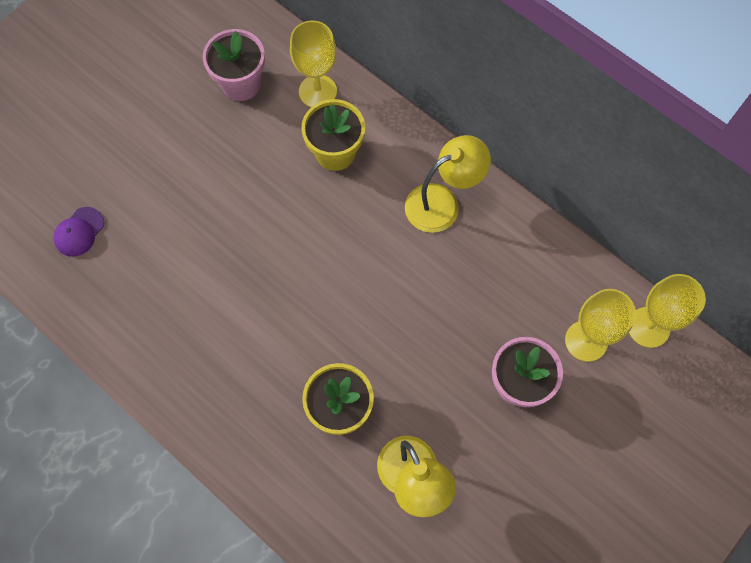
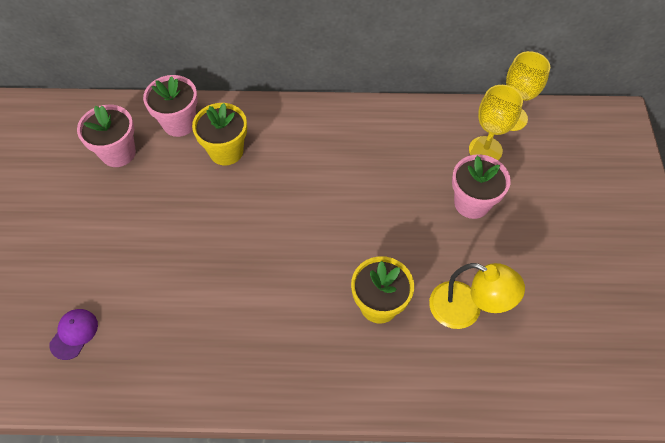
camera: 40 degrees left, 10 degrees down
(79, 232) = (74, 334): purple cap -> purple cap turned 150 degrees counterclockwise
(317, 91) = (179, 123): yellow goblet -> pink flower pot
(442, 202) = (325, 133): yellow lamp -> none

